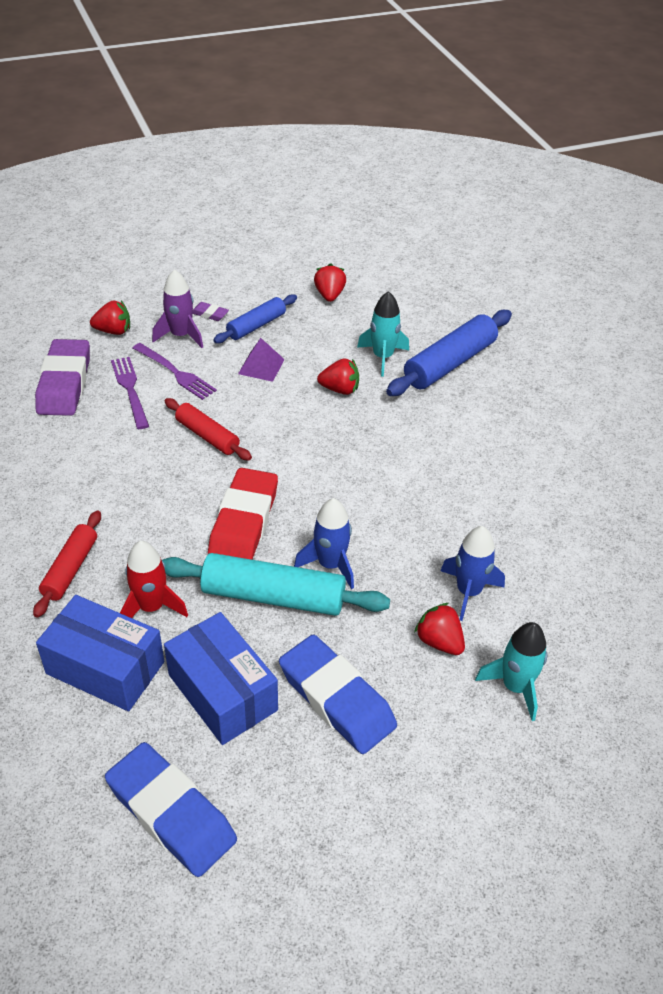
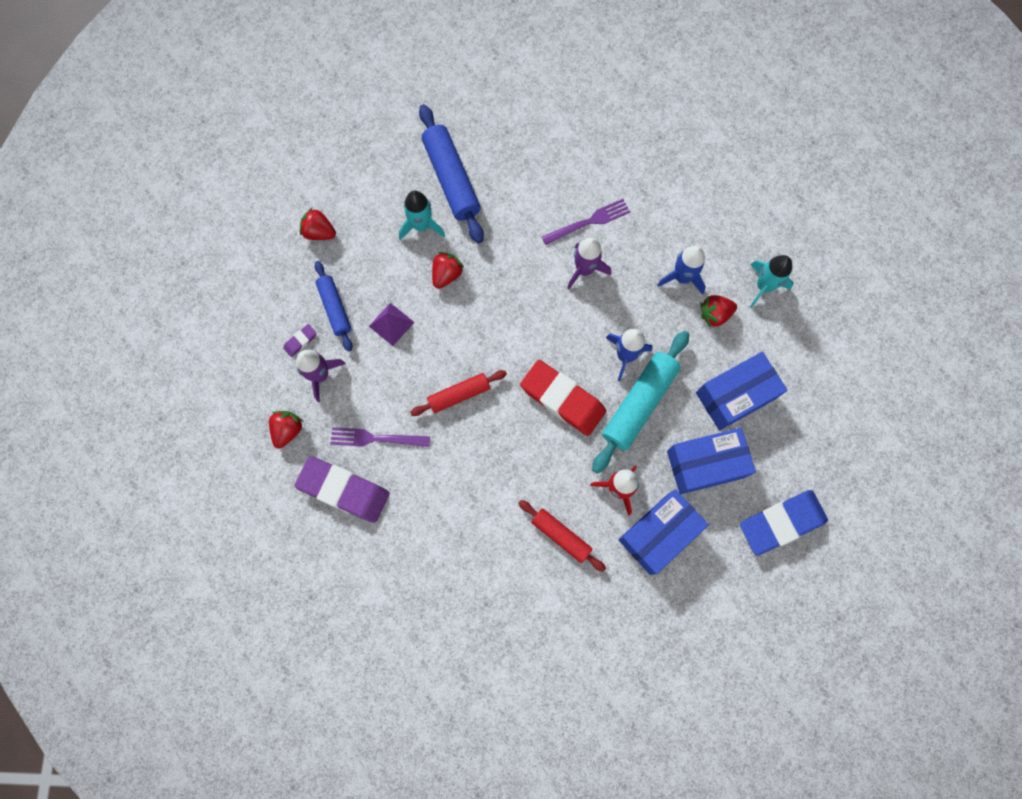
camera: 65 degrees left, 30 degrees up
(176, 373) = (370, 395): purple fork -> purple fork (589, 221)
(336, 699) = (735, 396): blue eraser -> blue box
(417, 496) = (584, 270): none -> purple rocket

